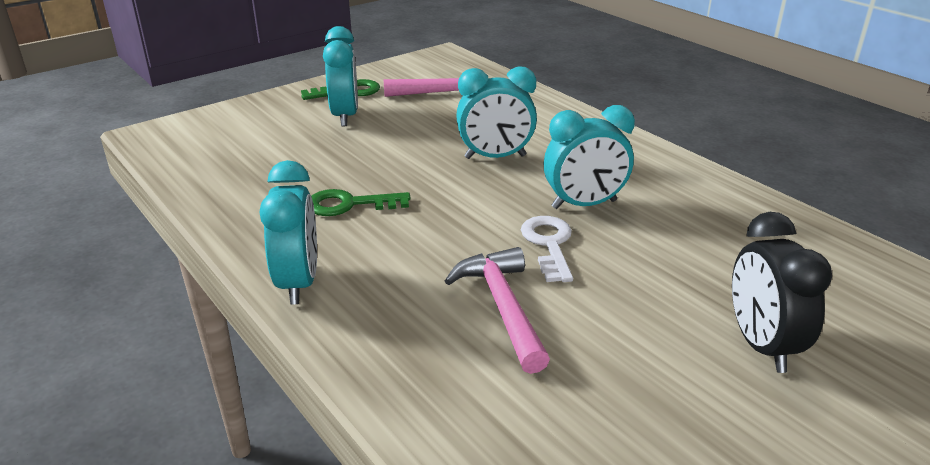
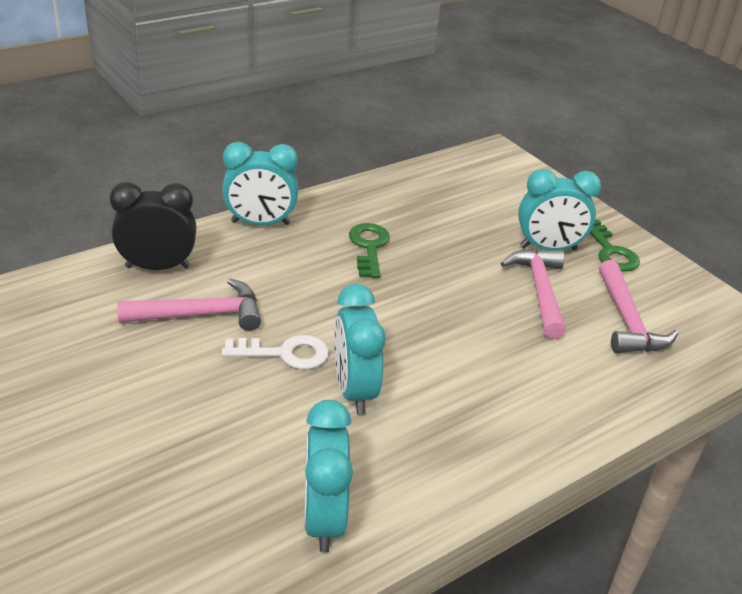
camera: 90 degrees right, 5 degrees up
(413, 122) = (539, 291): none -> pink hammer
(495, 157) = (460, 341): turquoise clock -> turquoise clock (323, 518)
(761, 345) = (96, 458): black clock -> black clock (158, 267)

